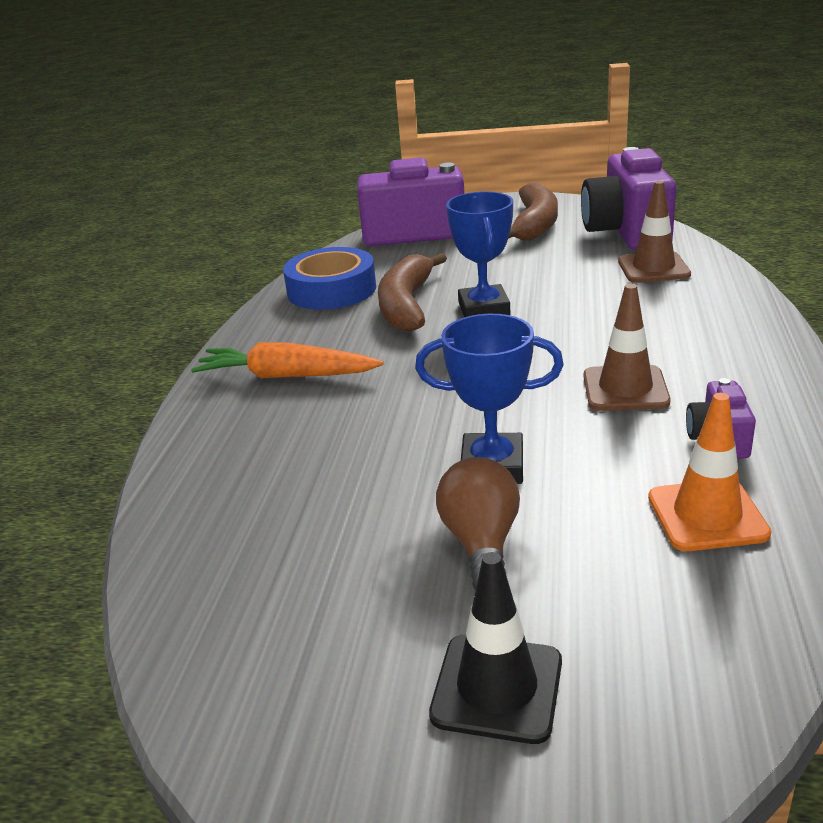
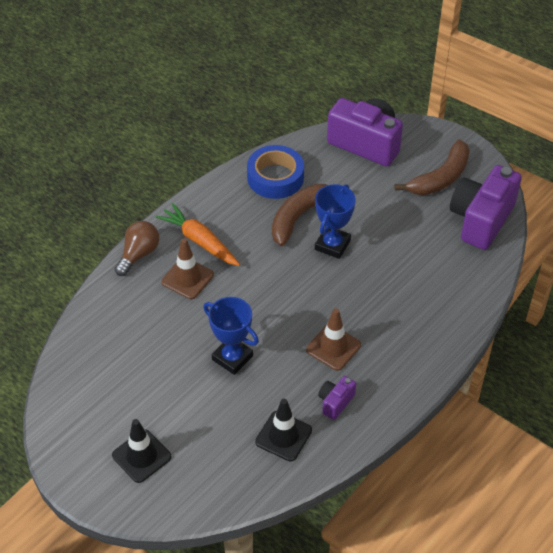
camera: 30 degrees right, 20 degrees up
(481, 544) = (191, 395): brown light bulb -> brown light bulb (138, 254)
(653, 268) = (454, 264): brown traffic cone -> brown traffic cone (187, 278)
(707, 515) = (283, 436): orange traffic cone -> black traffic cone

